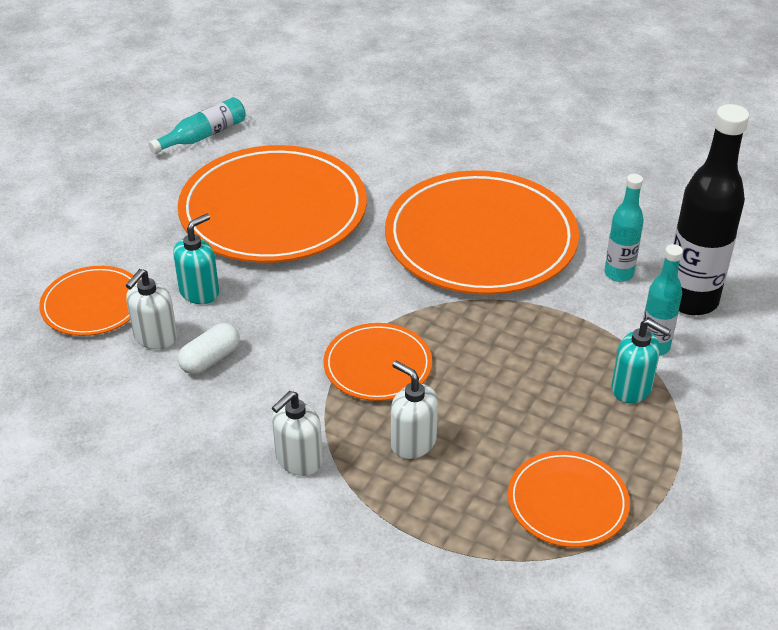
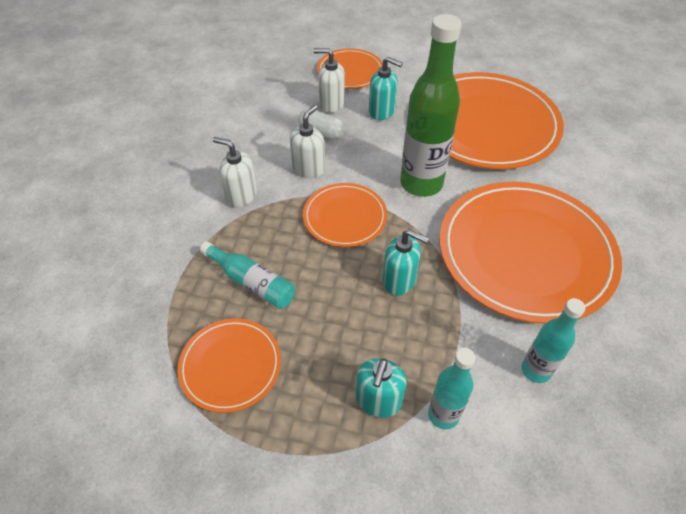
camera: 75 degrees right, 10 degrees up
(203, 136) = (547, 71): turquoise bottle -> turquoise bottle (252, 282)
(349, 288) = (421, 183): none -> green bottle
(413, 442) = (272, 253): white soap dispenser -> white soap dispenser (309, 168)
(488, 340) = (399, 280): none -> turquoise soap dispenser
(690, 300) = (529, 444): black bottle -> none

